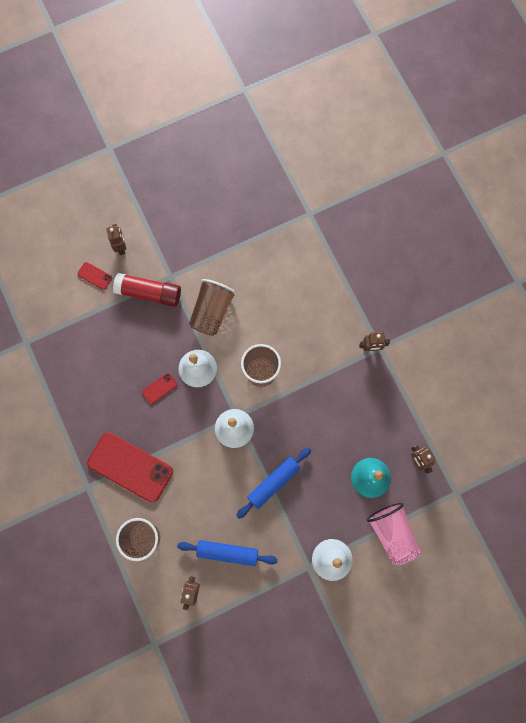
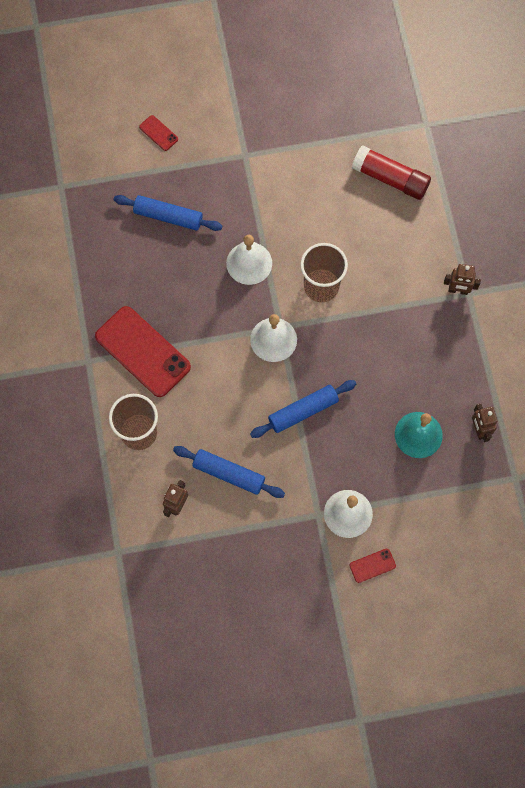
camera: 15 degrees right, 5 degrees down
(121, 247) = (197, 109): brown robot -> none
(121, 345) = (168, 216): none -> blue rolling pin
(149, 293) = (216, 166): red glue stick -> red glue stick (390, 178)
(159, 388) = (199, 274): red phone -> red phone (372, 565)
(212, 312) = (282, 205): brown cup -> none
(392, 533) = (426, 502): pink cup -> none

